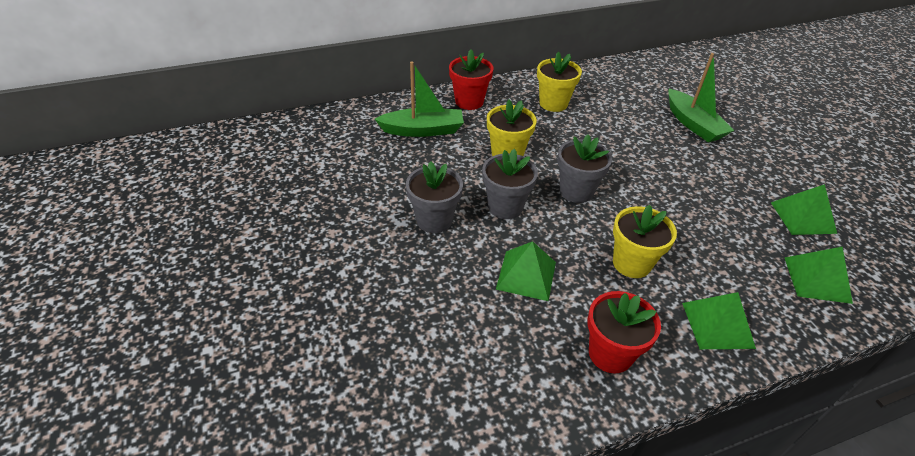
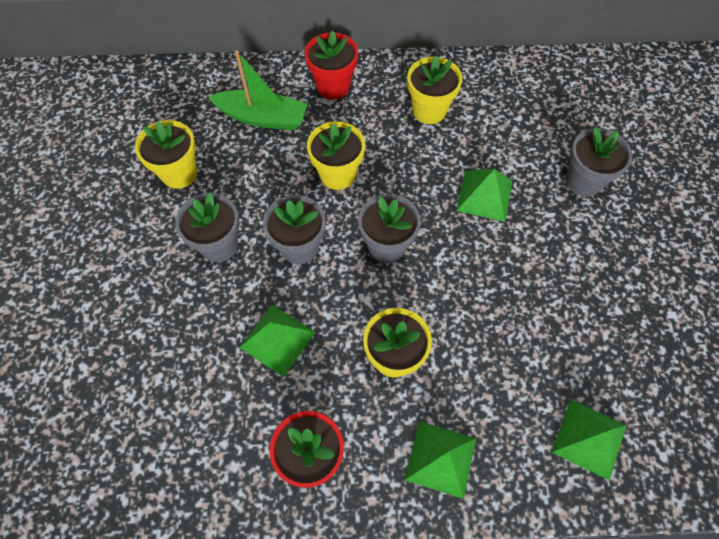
camera: 20 degrees right, 20 degrees up
(370, 179) = (179, 173): none -> yellow flower pot
(693, 124) = (583, 181): green boat -> grey flower pot
(803, 217) = (630, 352): green pyramid -> green pyramid (484, 195)

